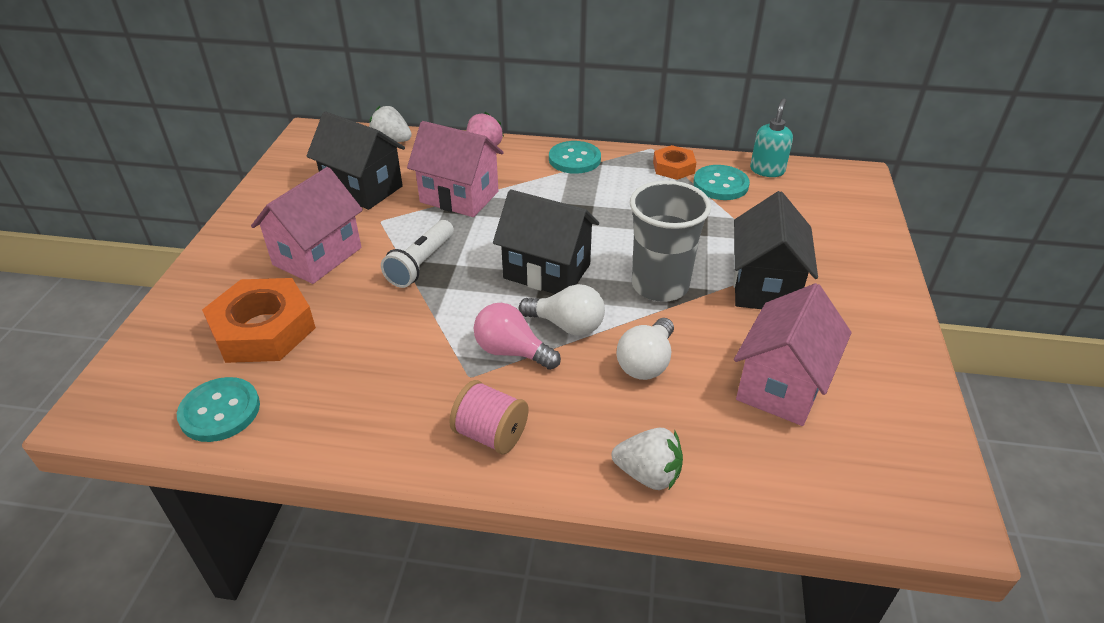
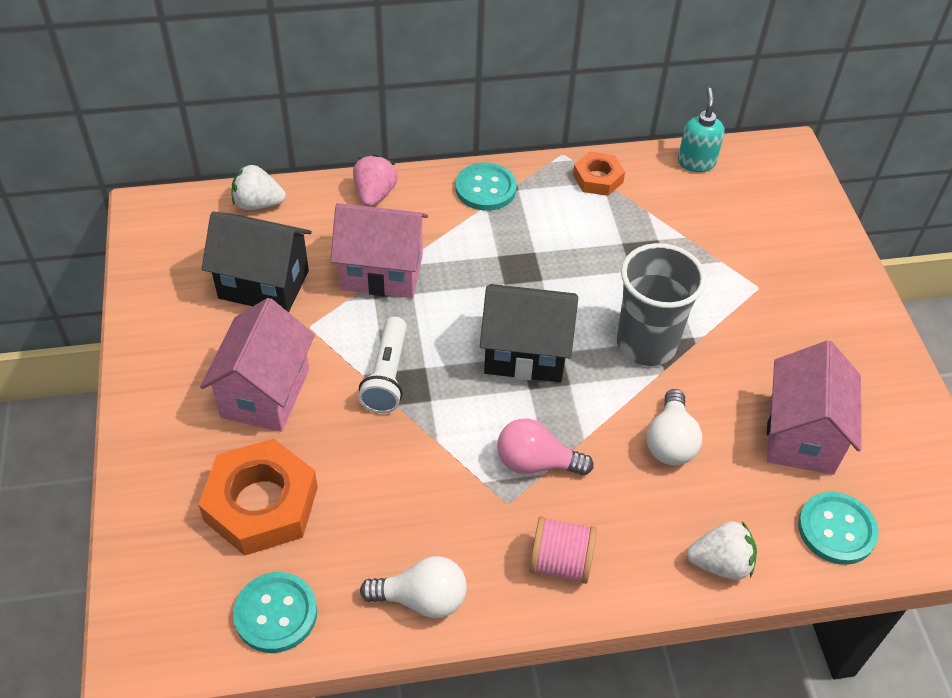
camera: 20 degrees left, 10 degrees up
(567, 325) = (576, 417): white light bulb -> white light bulb (422, 599)
(720, 184) = (656, 193): turquoise button -> turquoise button (836, 529)
(764, 286) = (746, 321): black house -> none

